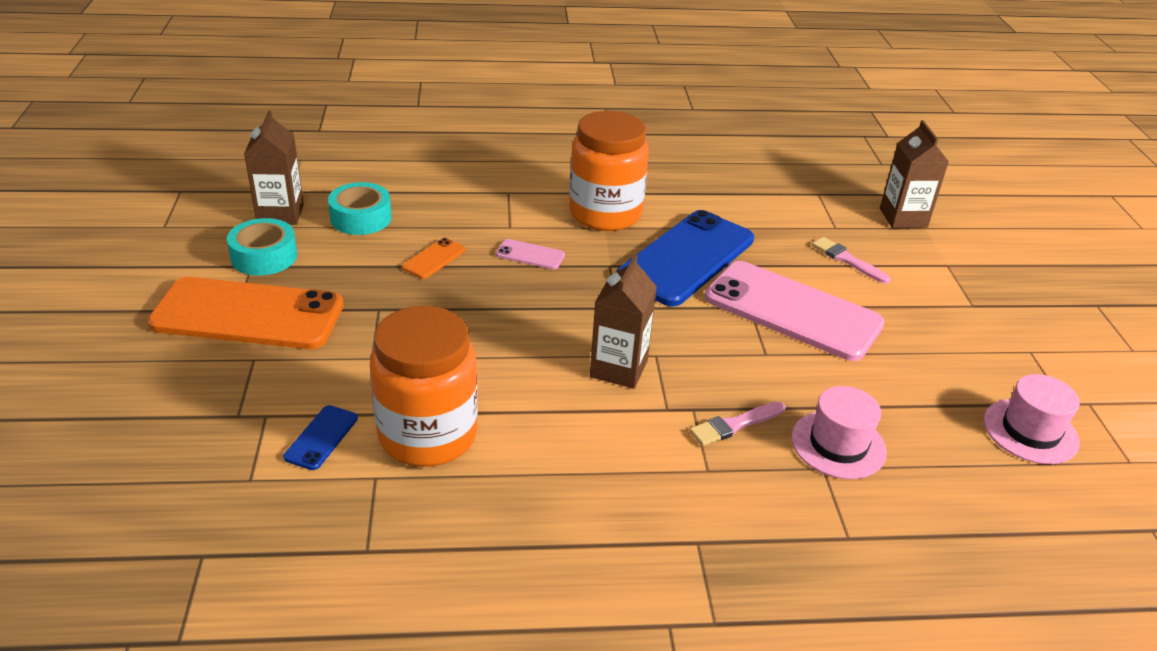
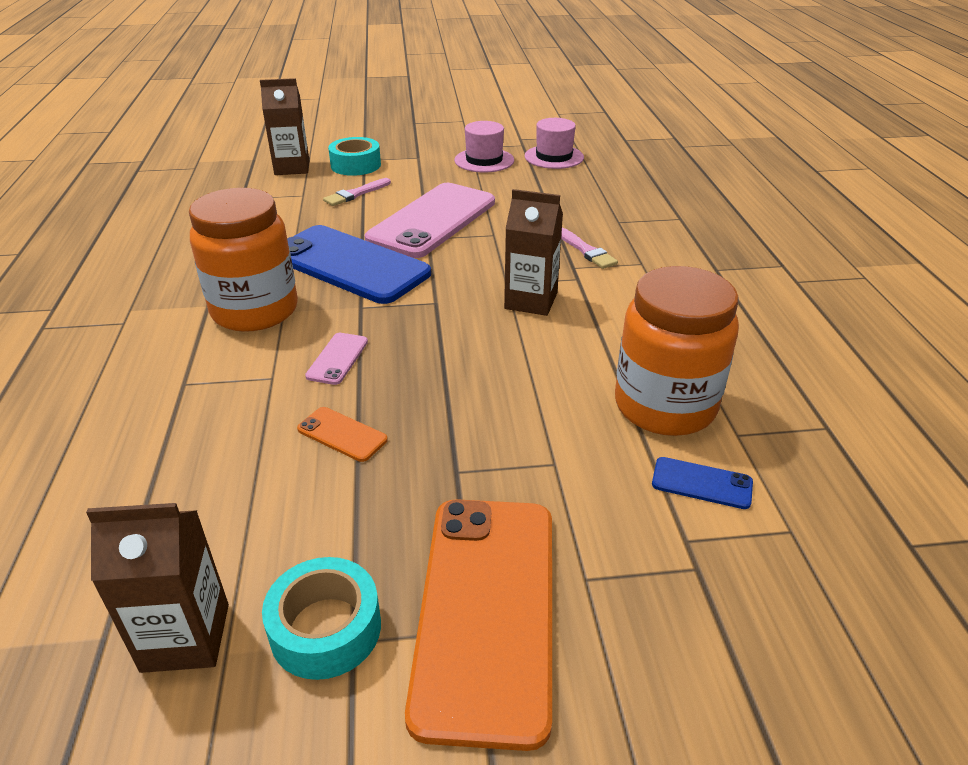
camera: 90 degrees left, 0 degrees up
(361, 218) = (222, 524): turquoise tape -> turquoise tape (355, 165)
(838, 444) = (592, 215): pink hat -> pink hat (484, 160)

